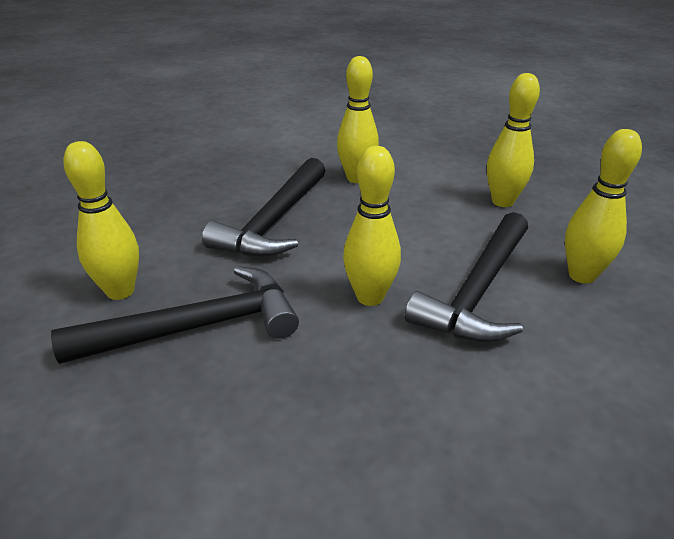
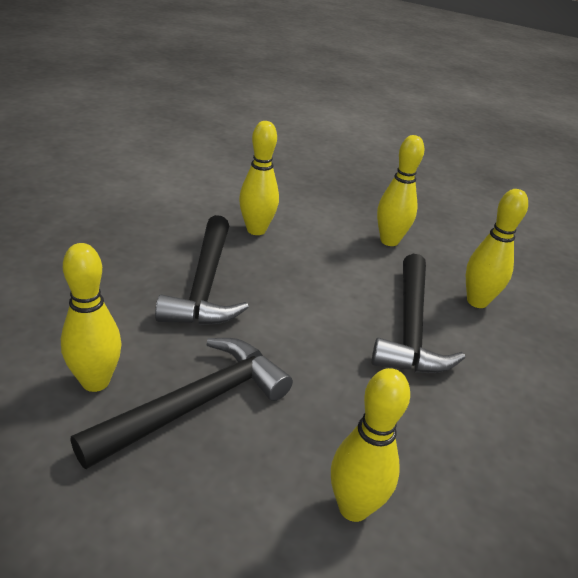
camera: 25 degrees left, 0 degrees up
(370, 297) = (330, 347): yellow bowling pin -> yellow bowling pin (353, 507)

